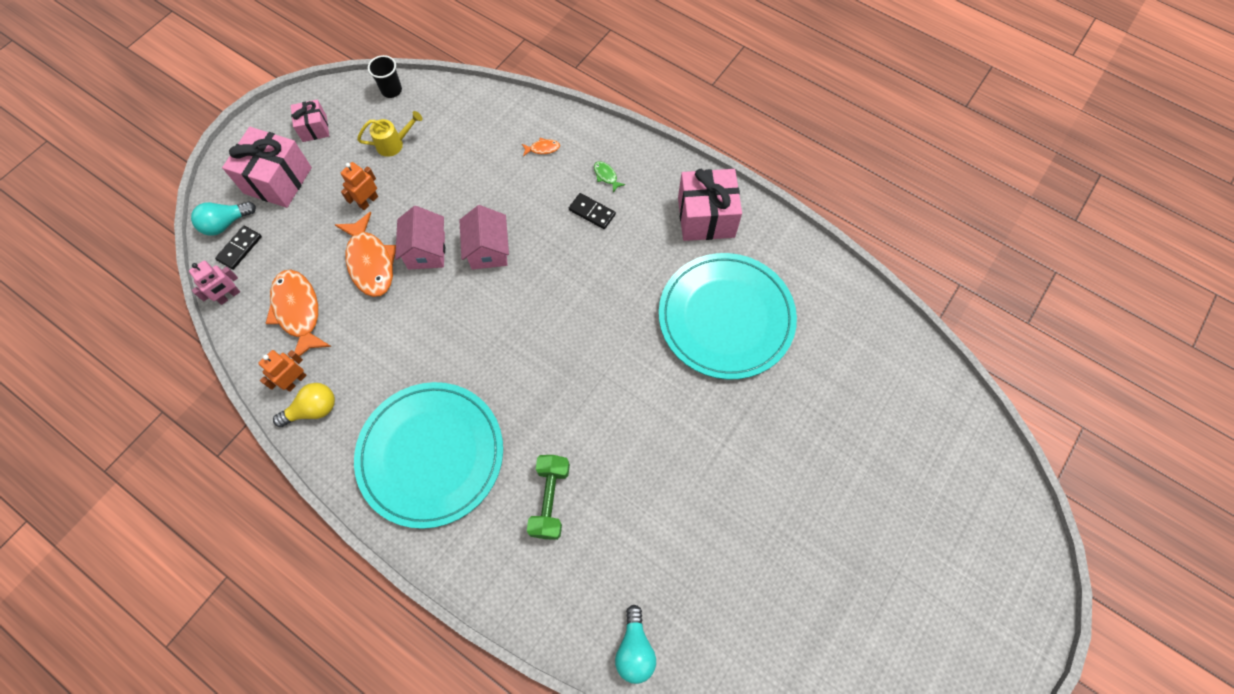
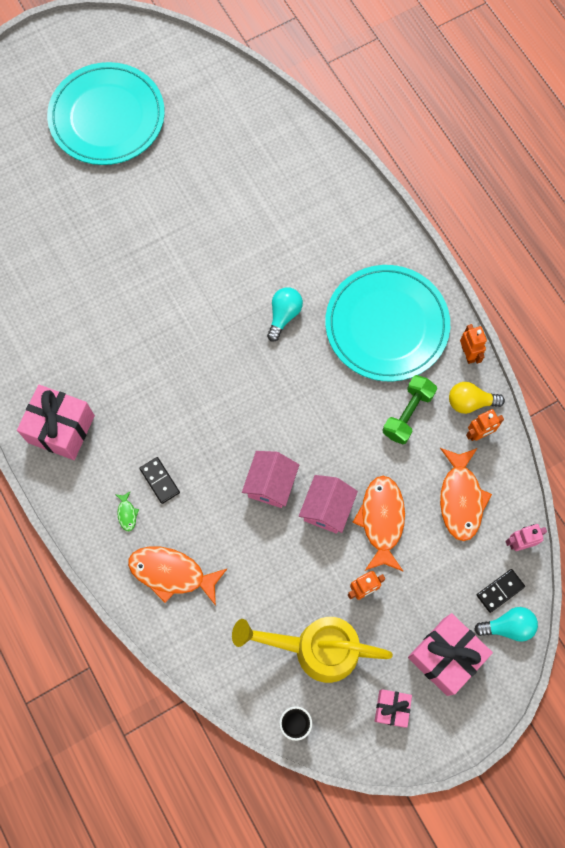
camera: 155 degrees left, 5 degrees up
(329, 462) = (468, 354): none -> orange robot
(394, 144) = (316, 648): yellow watering can -> yellow watering can, size x2.11
(542, 148) = (172, 573): orange fish -> orange fish, size x2.37
(550, 500) = (309, 254): green dumbbell -> green dumbbell (407, 414)
(634, 649) = (295, 140): turquoise light bulb -> turquoise light bulb (284, 315)
(726, 317) = (100, 331): turquoise plate -> turquoise plate (107, 117)

